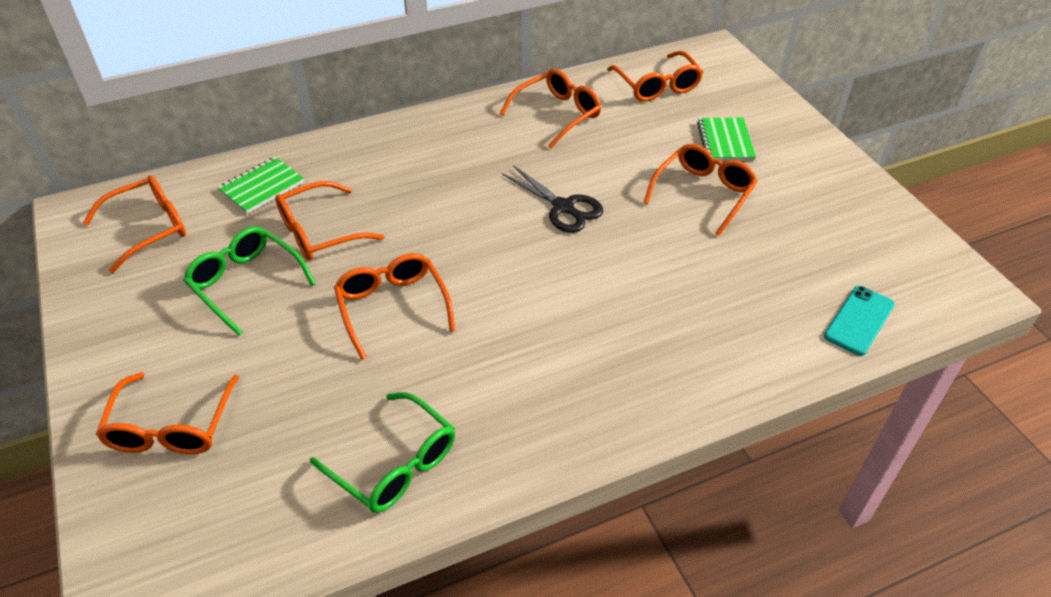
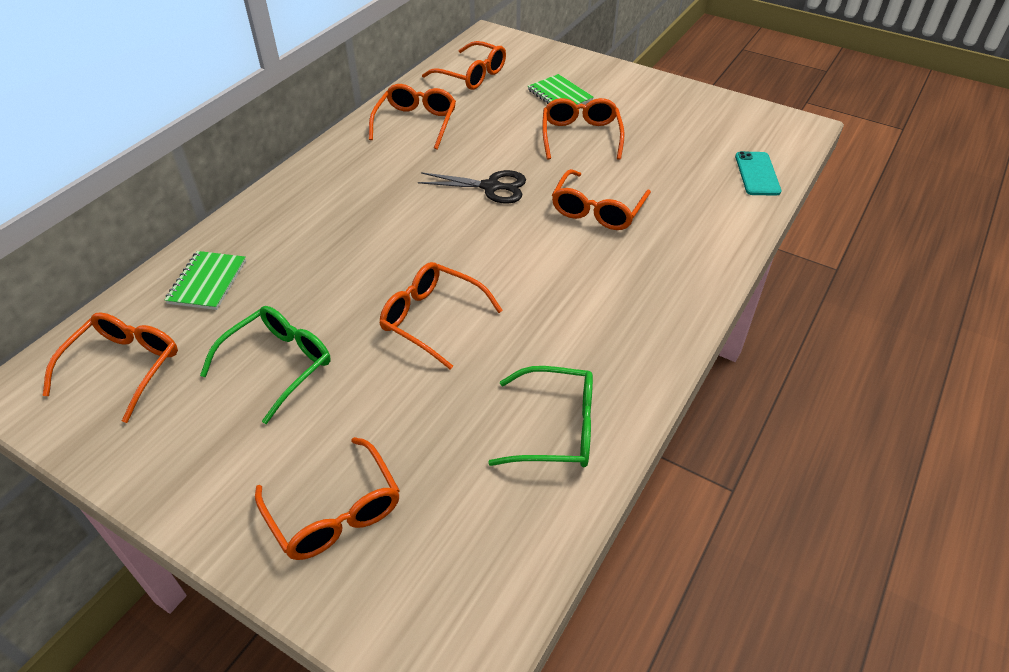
camera: 35 degrees left, 0 degrees up
(246, 283) = (278, 364): green glasses -> green glasses turned 120 degrees clockwise
(319, 232) = (304, 293): orange glasses -> orange glasses (597, 210)

